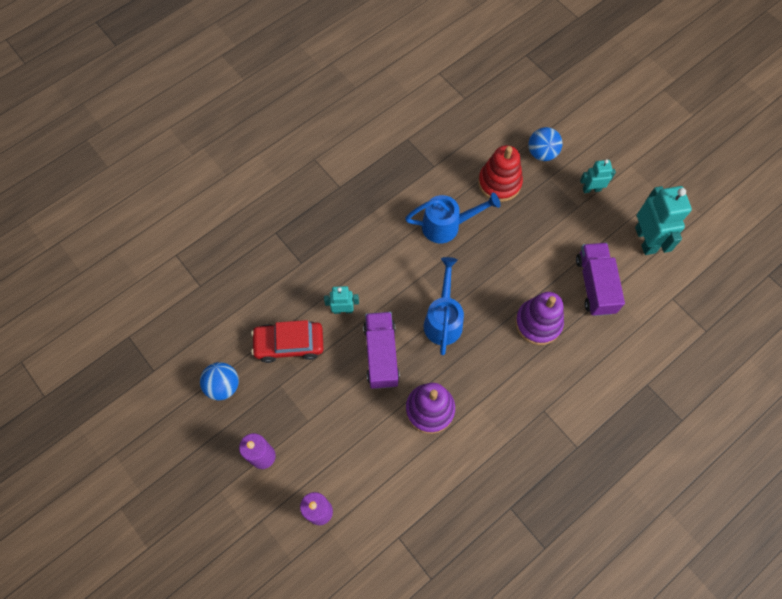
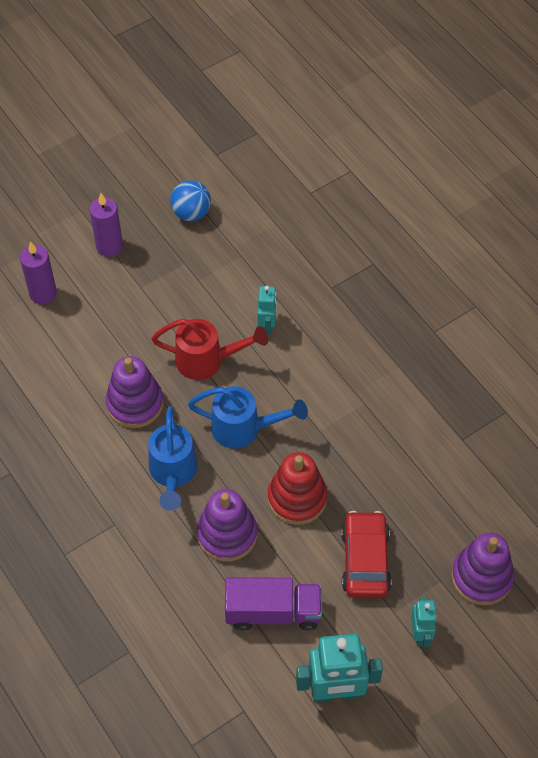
camera: 95 degrees right, 10 degrees down
(289, 344) = (231, 272): red car -> red car (365, 560)
(381, 355) = (207, 360): purple truck -> red watering can
(447, 225) = (372, 445): blue watering can -> blue watering can (173, 473)
(499, 183) = (434, 515): red stacking toy -> red stacking toy (297, 498)
(542, 153) = (481, 577): blue ball -> purple stacking toy

